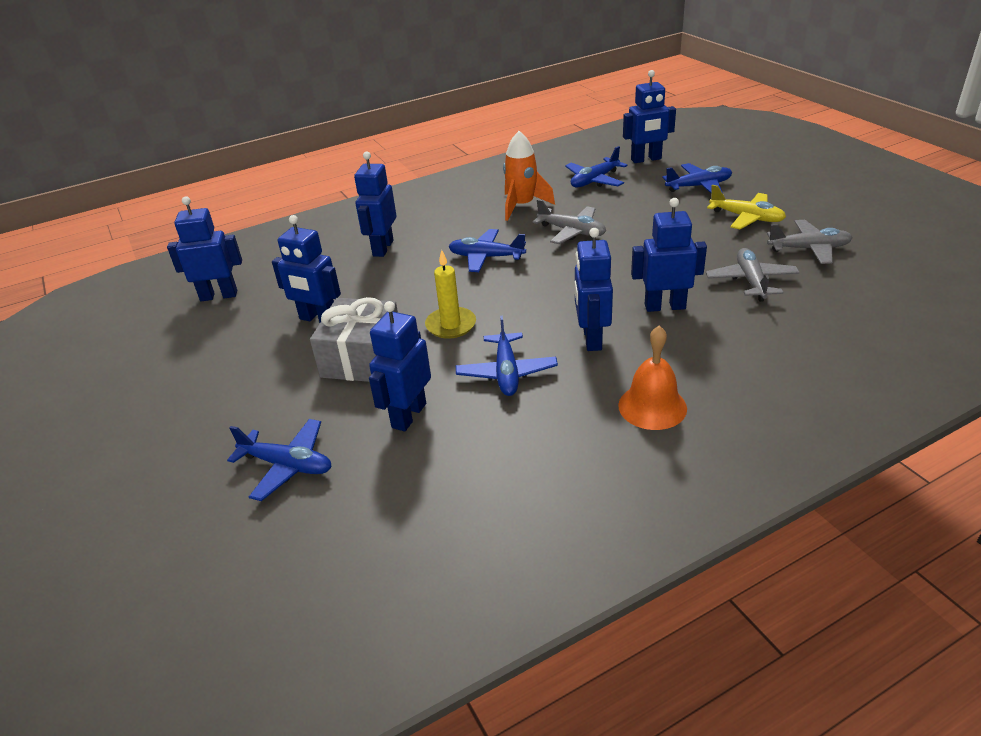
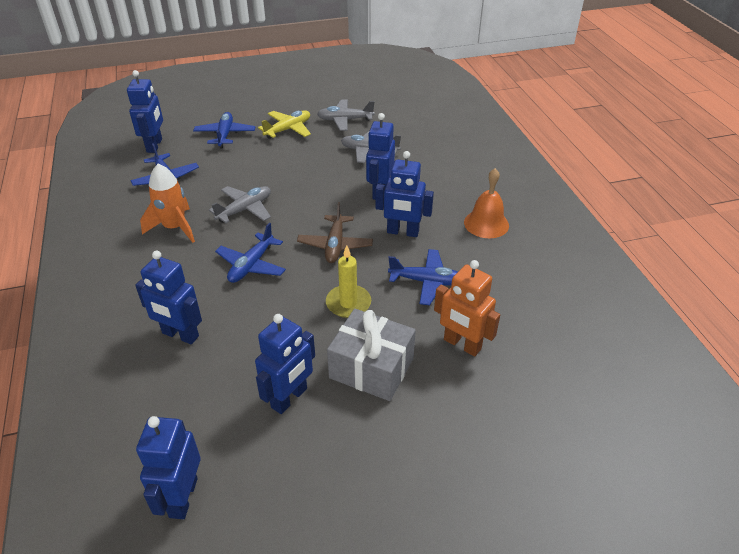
camera: 80 degrees left, 5 degrees up
(287, 465) = (506, 430): blue plane -> none
(408, 415) = (462, 344): blue robot -> orange robot
(542, 297) = (335, 245): none -> brown plane
(809, 249) = (345, 120): grey plane -> grey plane turned 105 degrees counterclockwise

